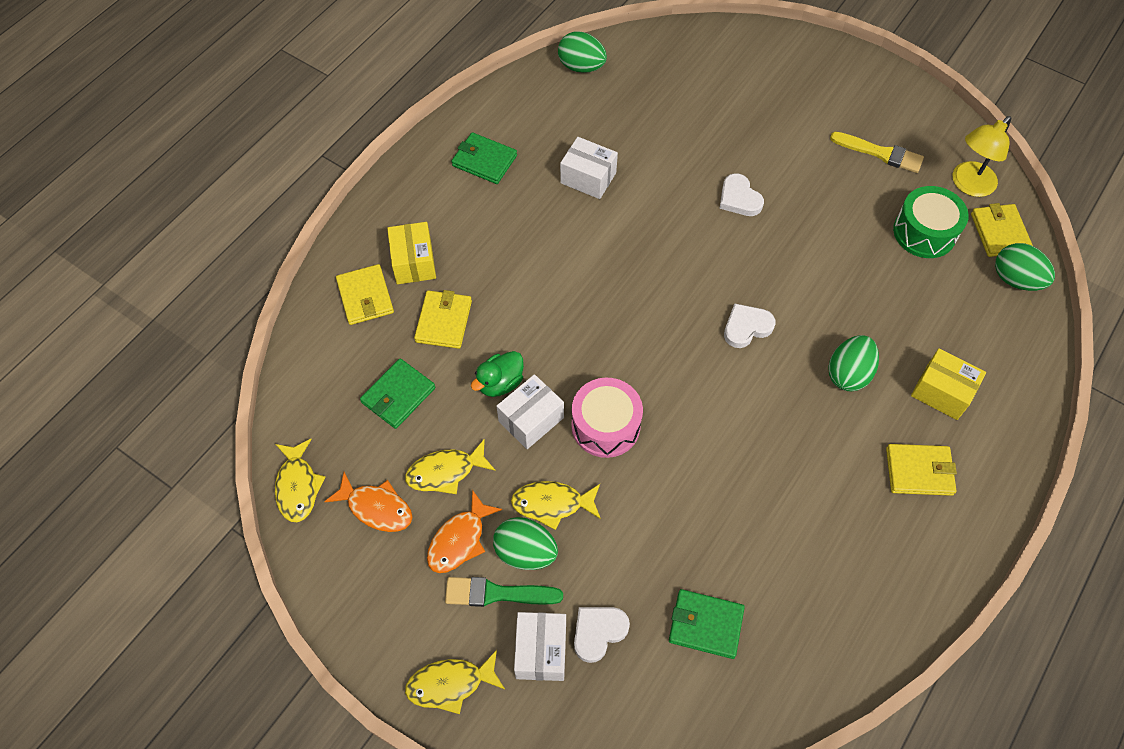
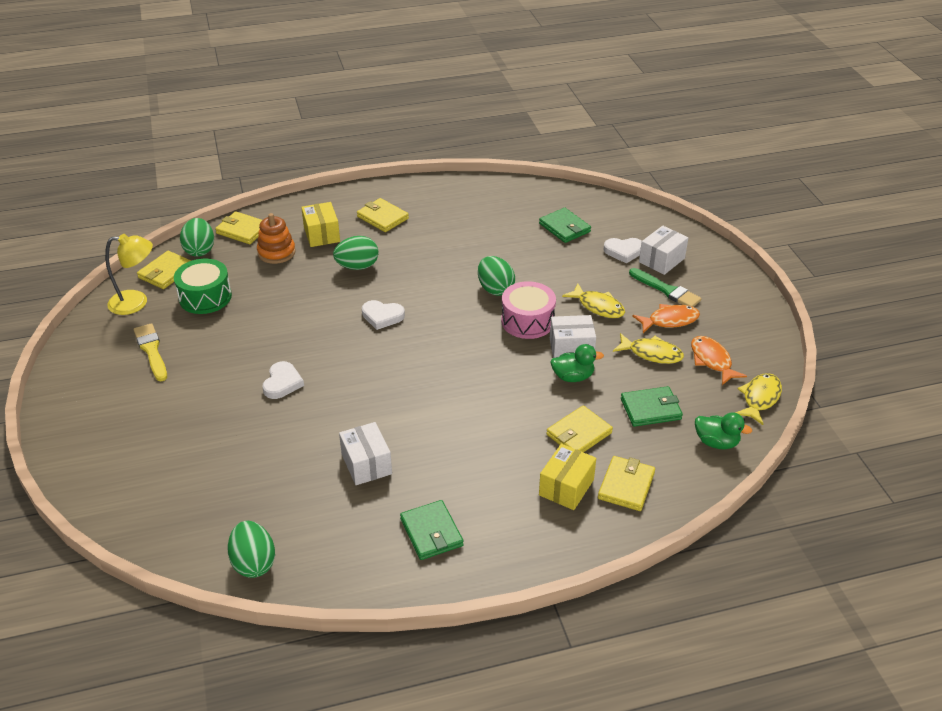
camera: 140 degrees left, 20 degrees down
(312, 397) = (716, 442): none -> green duck
(450, 684) = (723, 273): yellow fish -> none
(525, 552) = (634, 296): green egg -> green egg (495, 289)
(946, 332) = (276, 252): none -> orange stacking toy
(1021, 336) = (243, 230): none -> yellow wallet

